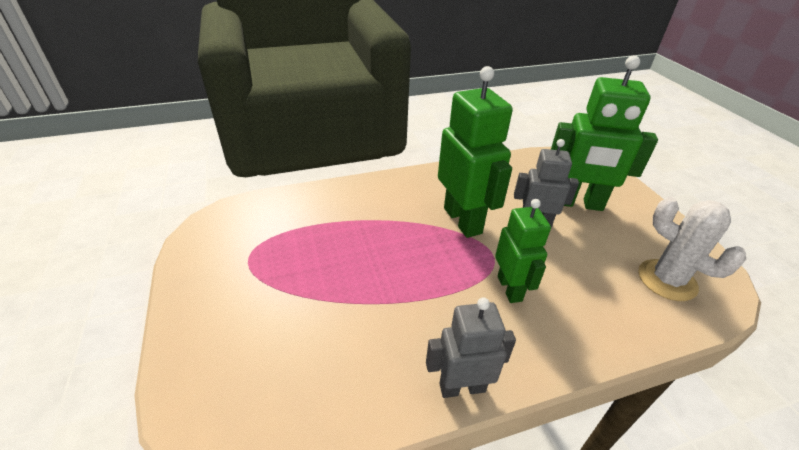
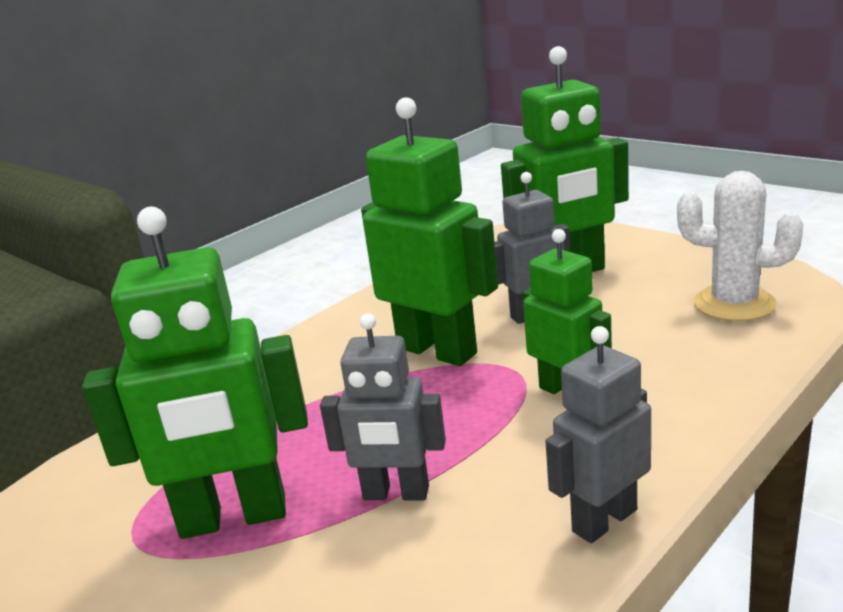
camera: 25 degrees left, 15 degrees down
(295, 270) = (233, 518): none -> green robot
(373, 301) = (396, 493): none -> grey robot

